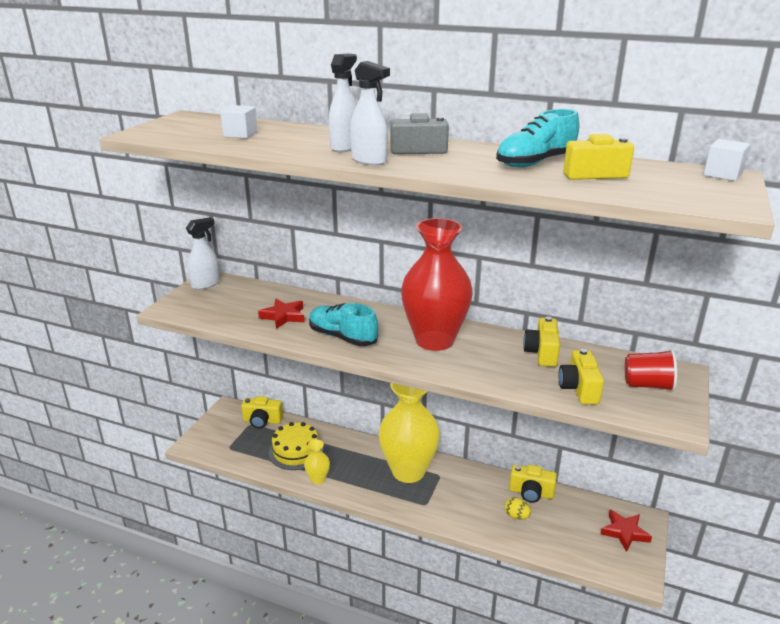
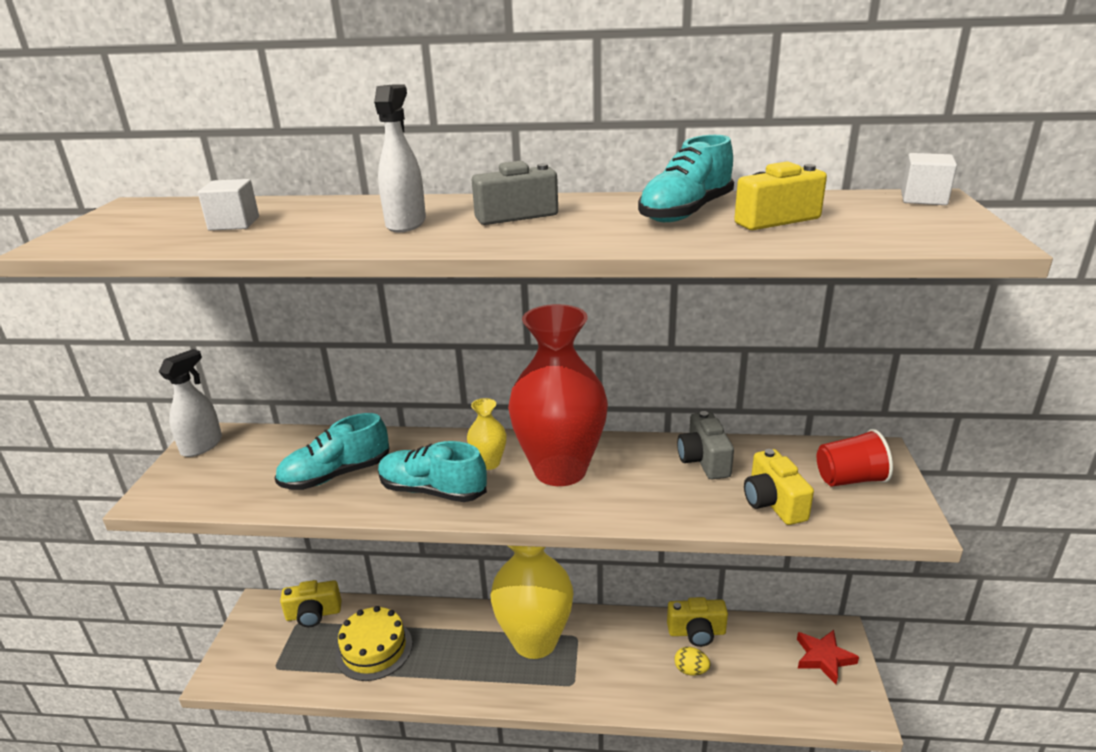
camera: 15 degrees left, 0 degrees up
(283, 316) = (336, 475): red star -> turquoise shoe
(318, 479) = (417, 684): yellow vase -> yellow vase (489, 463)
(369, 161) = (455, 240): white spray bottle -> none
(542, 353) = (703, 460): yellow camera -> grey camera

